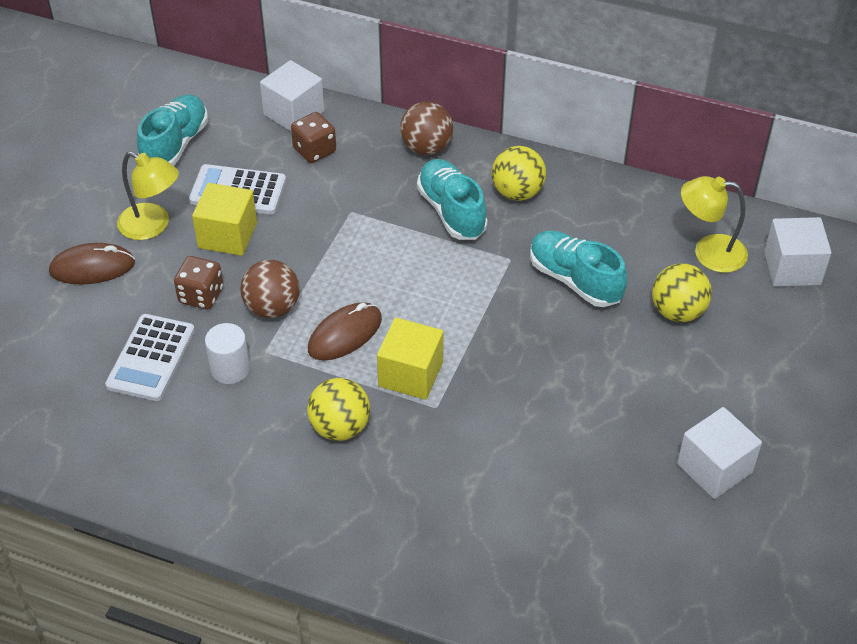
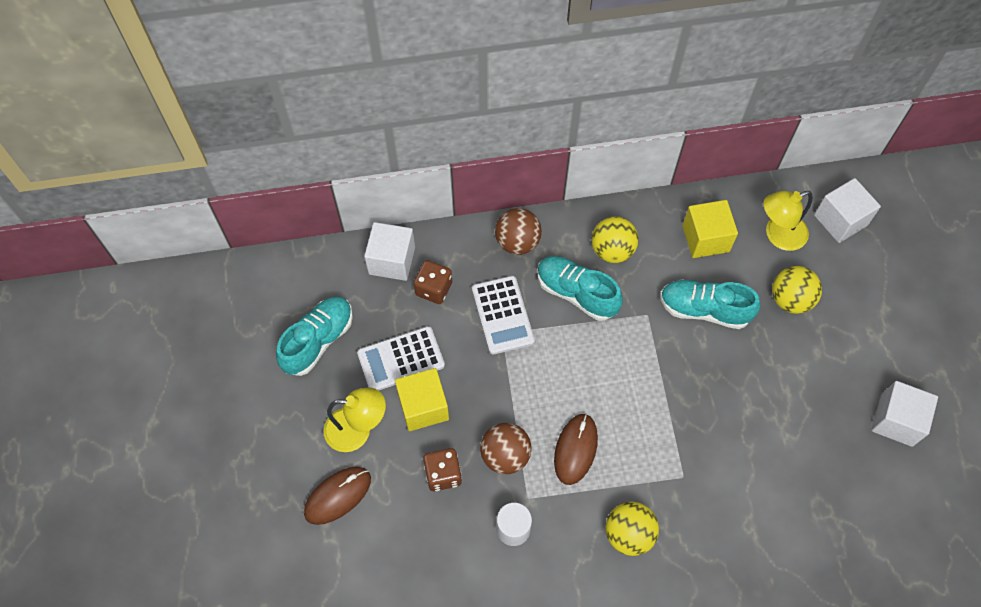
camera: 30 degrees left, 15 degrees up
(151, 358) = (446, 554): white calculator -> white calculator (502, 315)
(175, 145) = (318, 341): turquoise shoe -> turquoise shoe turned 45 degrees clockwise
(410, 374) = (646, 458): yellow cube -> yellow cube (705, 238)

